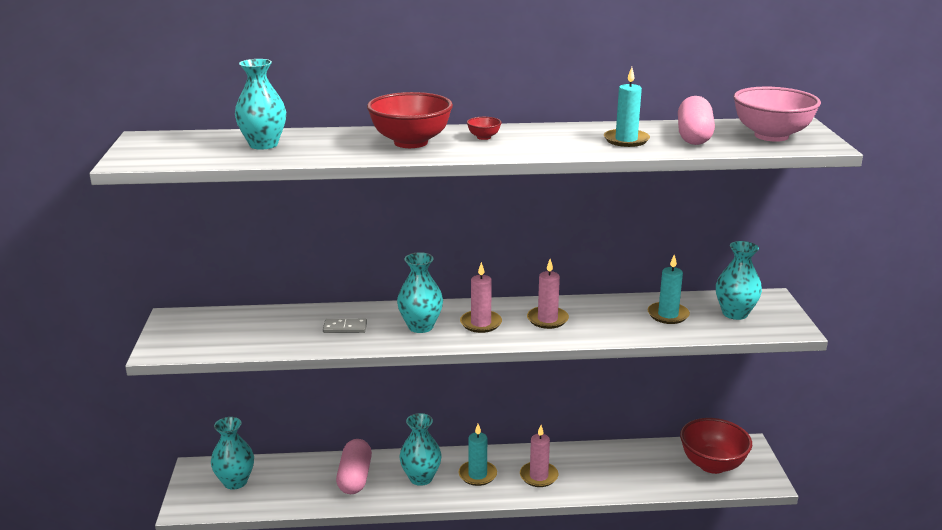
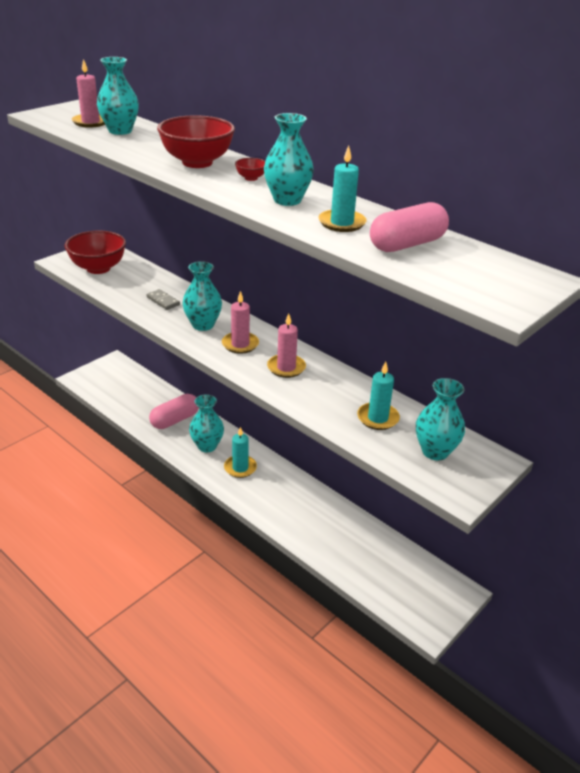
camera: 45 degrees right, 10 degrees up
(235, 482) = (119, 381): turquoise vase -> turquoise vase (287, 200)
(538, 476) = (274, 496): pink candle -> pink candle (91, 122)
(712, 464) = (406, 582): red bowl -> red bowl (98, 268)
(771, 136) = (479, 275): pink bowl -> none

